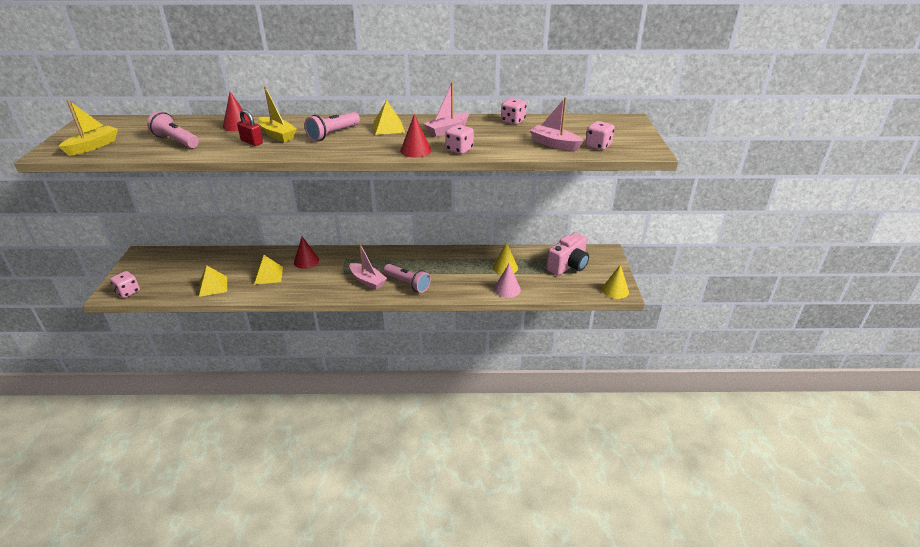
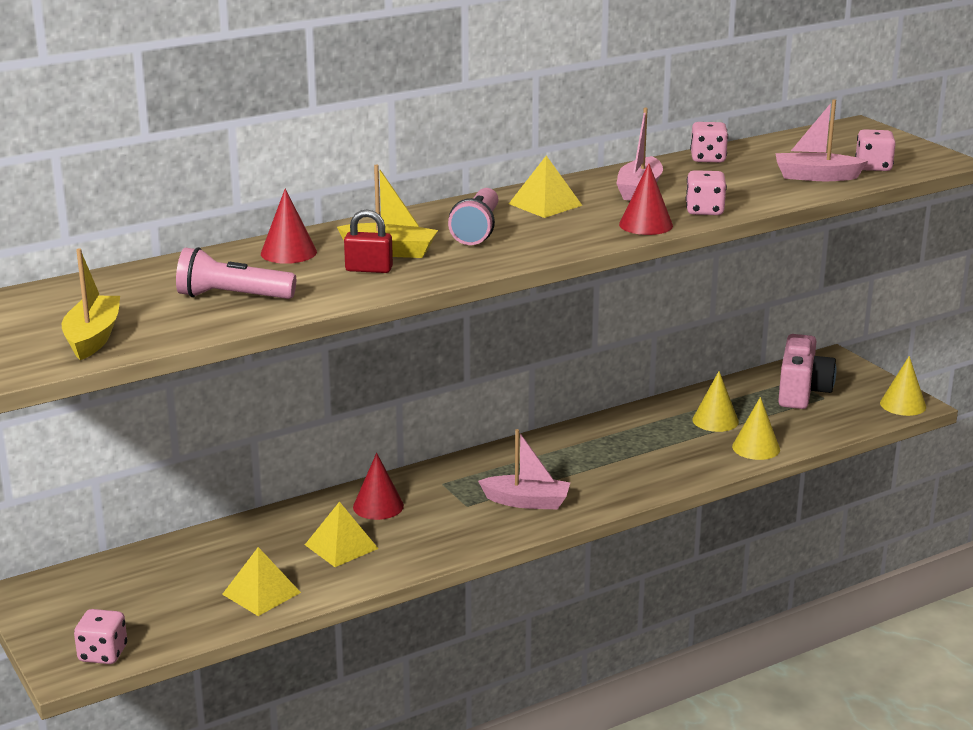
camera: 30 degrees left, 10 degrees down
(407, 284) = (597, 486): pink flashlight -> none
(507, 289) = (756, 448): pink cone -> yellow cone

